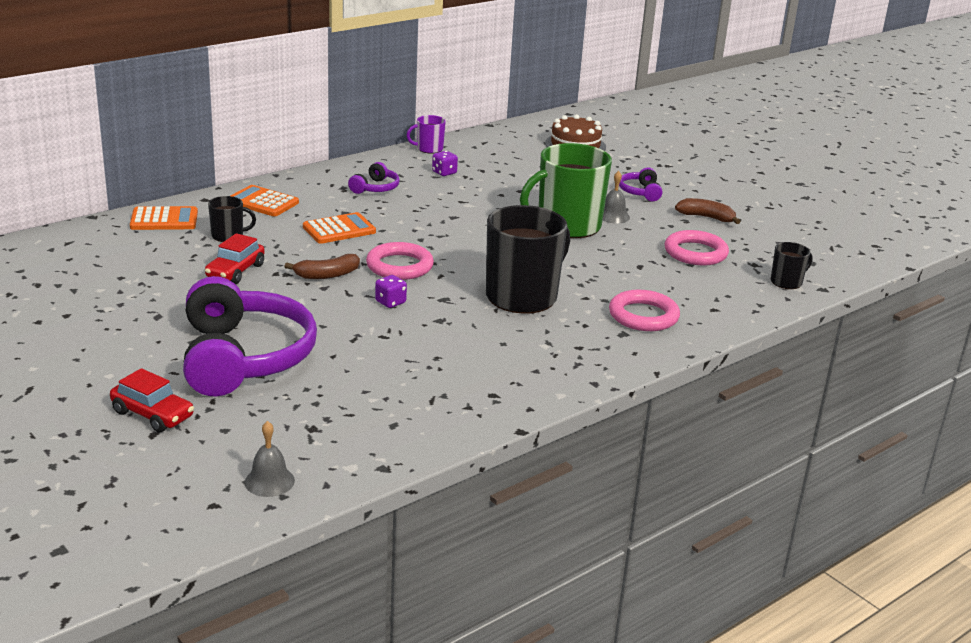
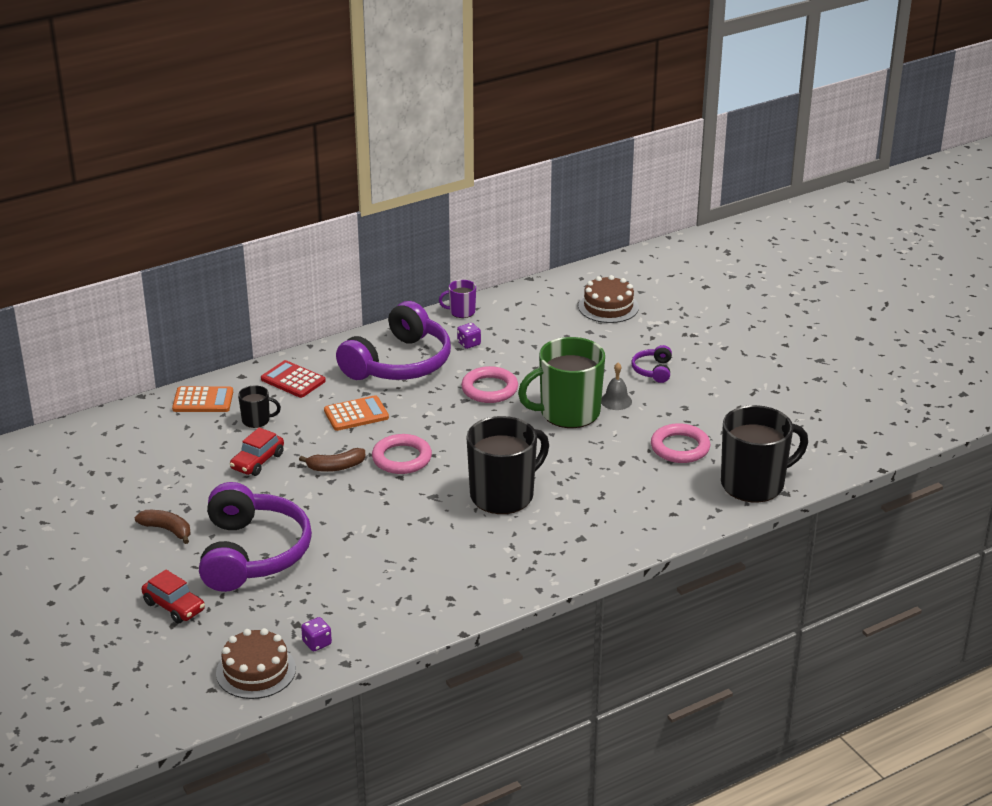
camera: 10 degrees right, 5 degrees up
(263, 202) = (293, 380): orange calculator -> red calculator
(269, 481) = (256, 671): grey bell -> brown cake
(375, 188) = (399, 363): purple headphones -> purple headphones, size x2.35
(390, 302) = (385, 499): purple dice -> purple dice (317, 643)
(643, 316) = (605, 519): pink ring -> pink ring (489, 389)
(706, 217) = (707, 404): brown banana -> brown banana (167, 530)
(787, 282) = (754, 484): black mug -> black mug, size x2.16

